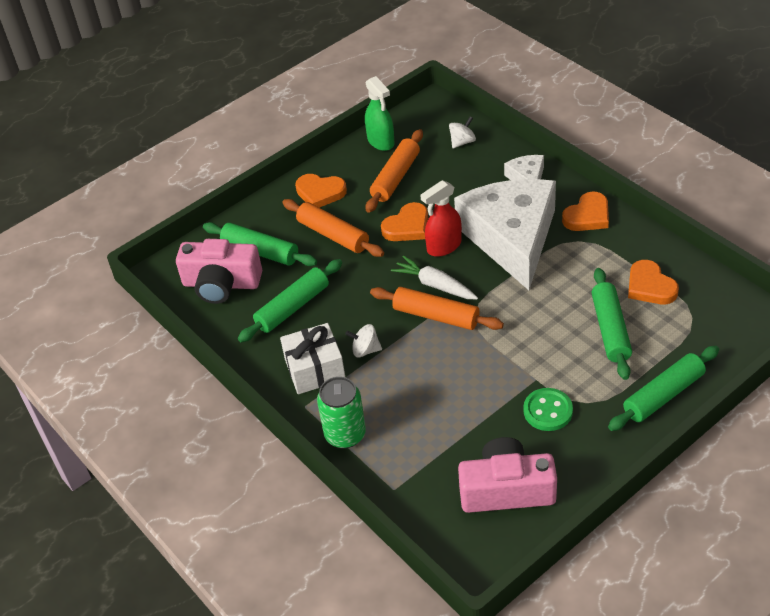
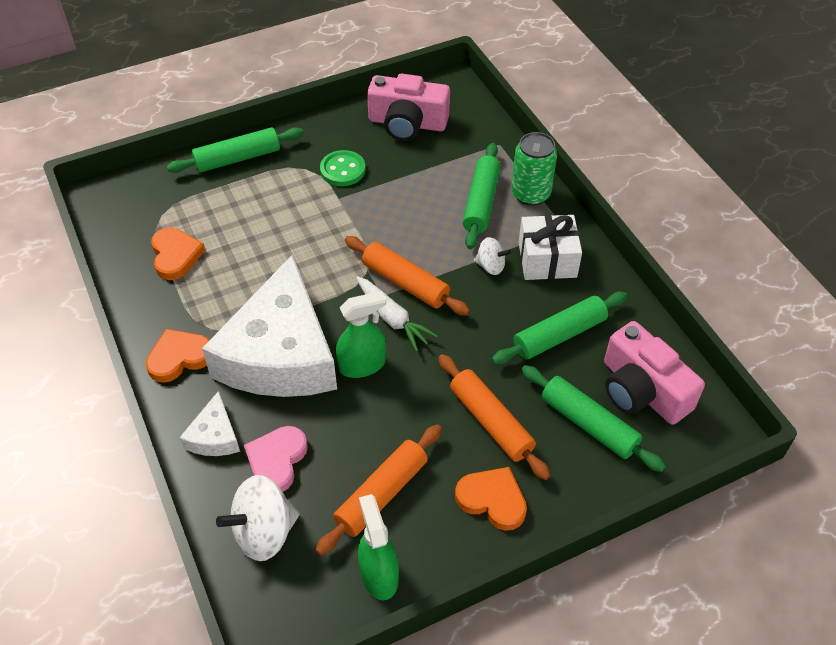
camera: 170 degrees left, 5 degrees up
(221, 284) = (642, 390): pink camera -> pink camera turned 150 degrees counterclockwise
(407, 226) = (394, 407): orange heart -> none
(444, 246) = (362, 365): red spray bottle -> green spray bottle
(462, 142) = (264, 532): white spinning top -> white spinning top, size x1.78
(475, 177) = (277, 460): none -> pink heart
(610, 329) = (243, 224): green rolling pin -> green rolling pin (481, 202)

